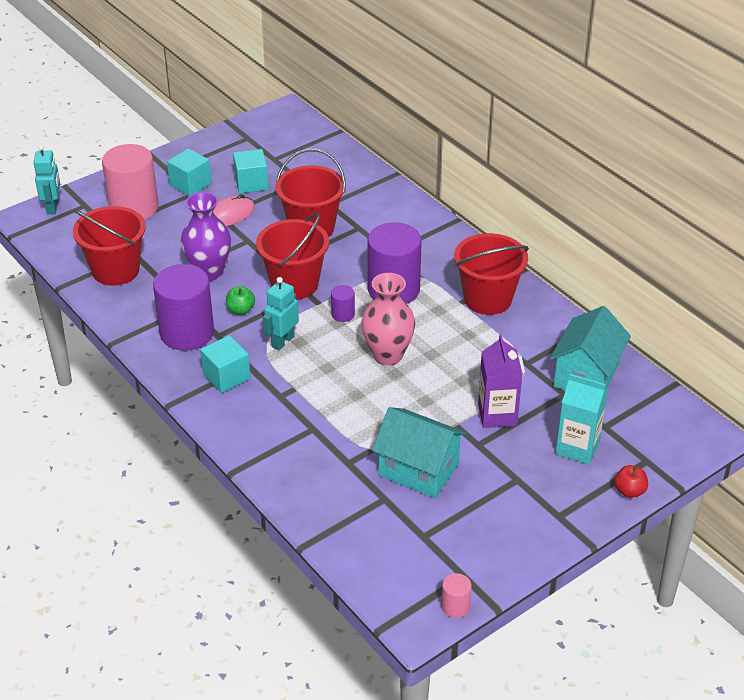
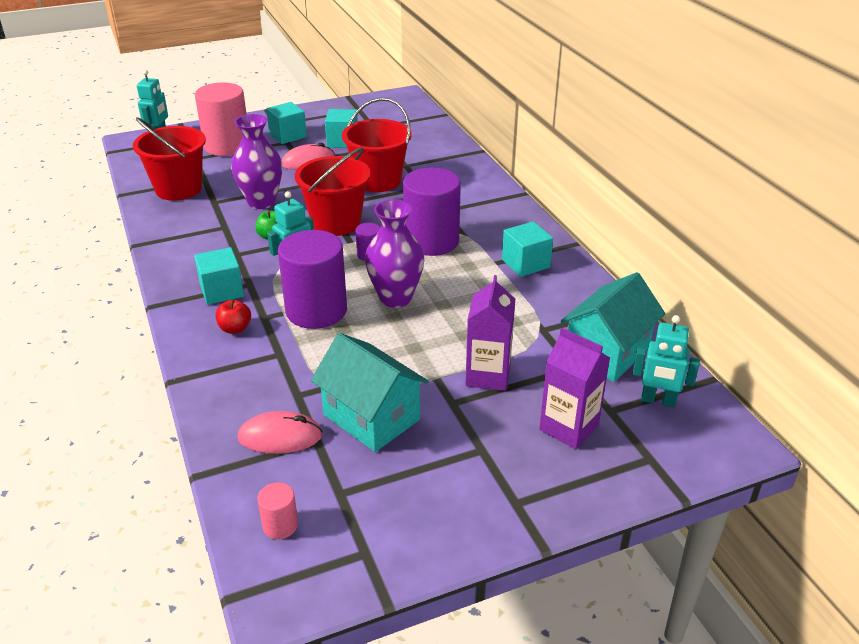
camera: 15 degrees right, 5 degrees down
(187, 333) = (208, 247): purple cylinder -> purple cylinder (316, 311)
(353, 501) = (280, 436): none -> pink mouse
(388, 355) = (395, 298): pink vase -> purple vase
(455, 607) = (336, 590): pink cylinder -> pink cylinder (280, 525)
(488, 299) = (525, 263): red bucket -> turquoise cube
(577, 447) = (569, 428): turquoise carton -> purple carton
(629, 491) = (616, 491): red apple -> red apple (235, 328)
(639, 411) = (658, 401): none -> turquoise robot

